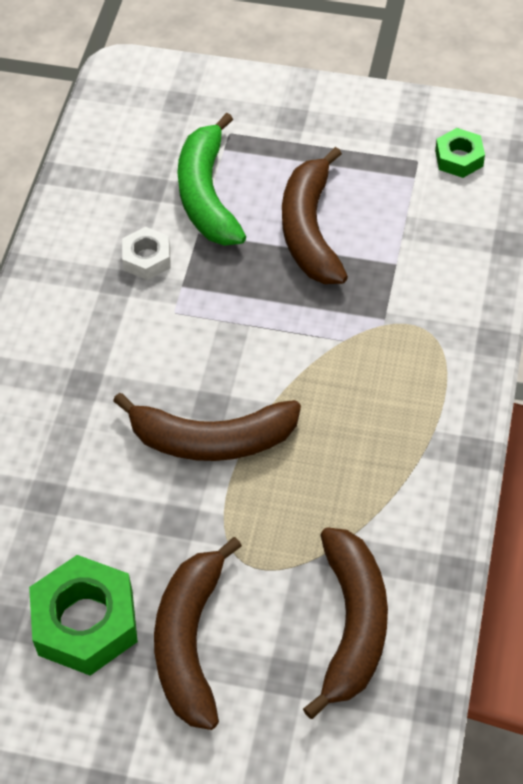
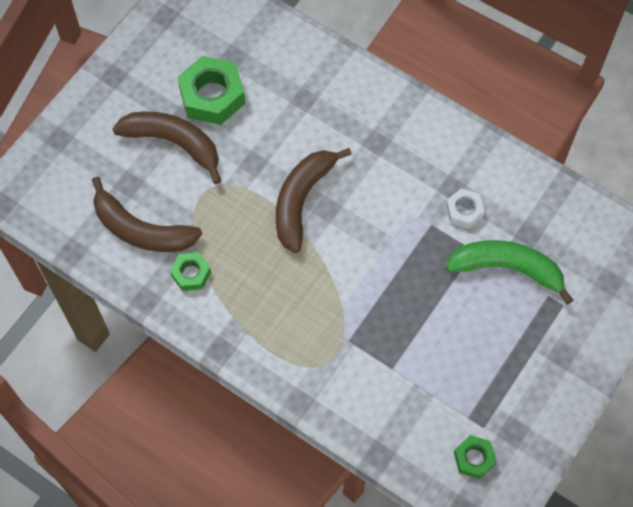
camera: 110 degrees right, 10 degrees up
(310, 230) = (446, 324): brown banana -> none
(387, 530) = (191, 274): none -> green nut

